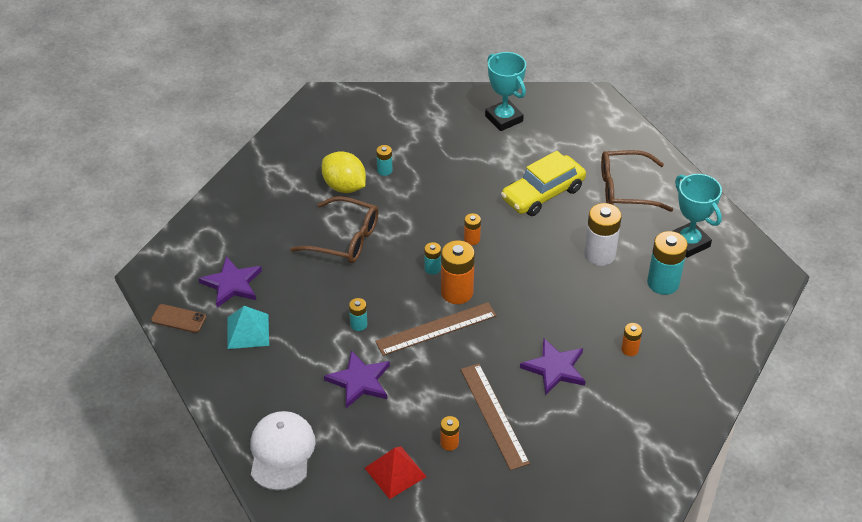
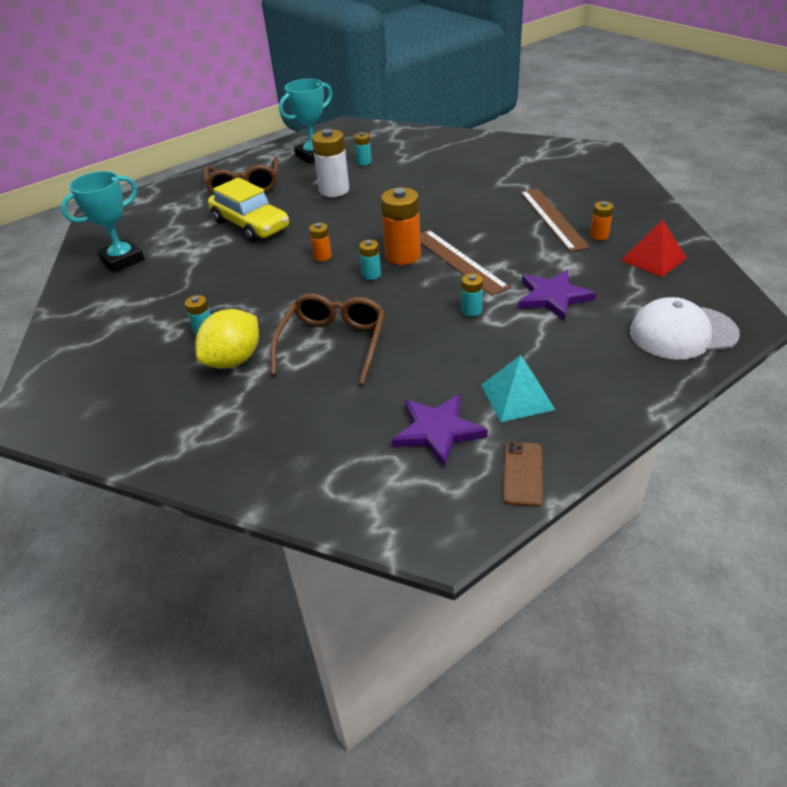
camera: 95 degrees left, 5 degrees down
(494, 415) = (552, 218): brown ruler -> brown ruler turned 75 degrees counterclockwise
(555, 368) = (482, 197): purple star -> none
(629, 349) = (446, 169): orange battery -> none
(663, 283) = (364, 162): turquoise battery -> turquoise battery, size x0.52

